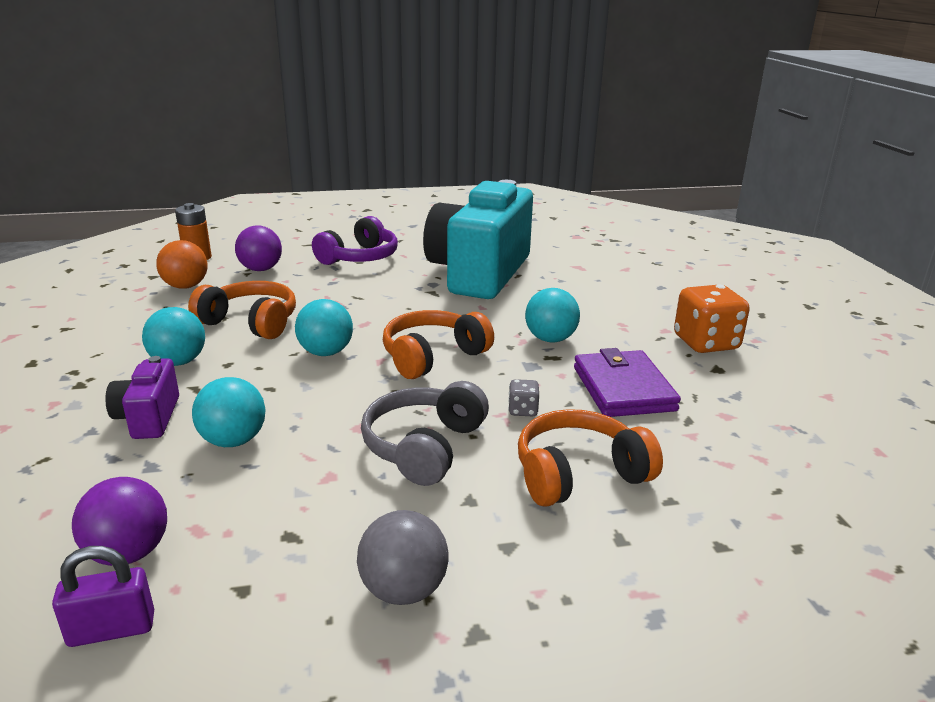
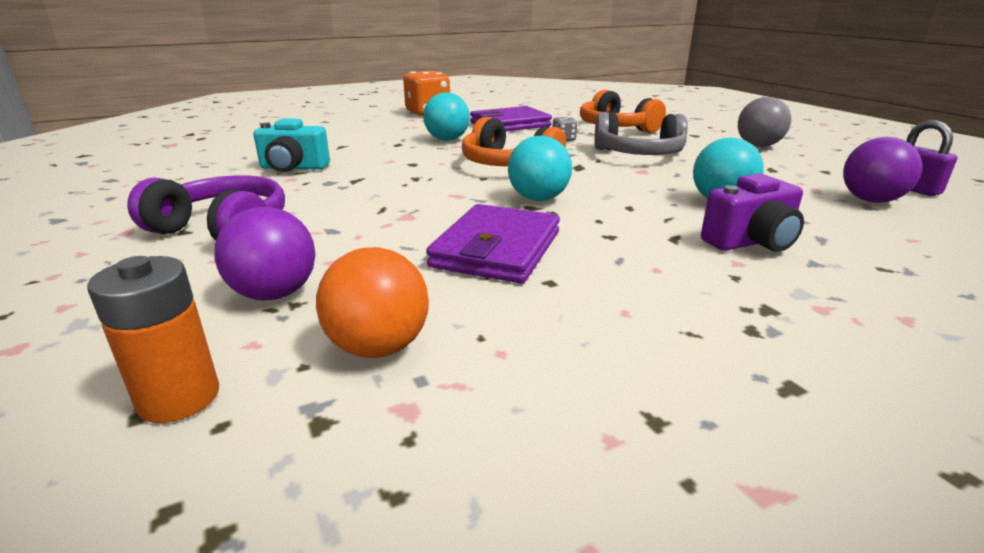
camera: 105 degrees left, 0 degrees up
(178, 362) = (638, 262): turquoise ball -> none
(250, 323) = (497, 249): orange headphones -> purple wallet
(479, 273) = (293, 168): turquoise camera -> turquoise camera, size x0.43

